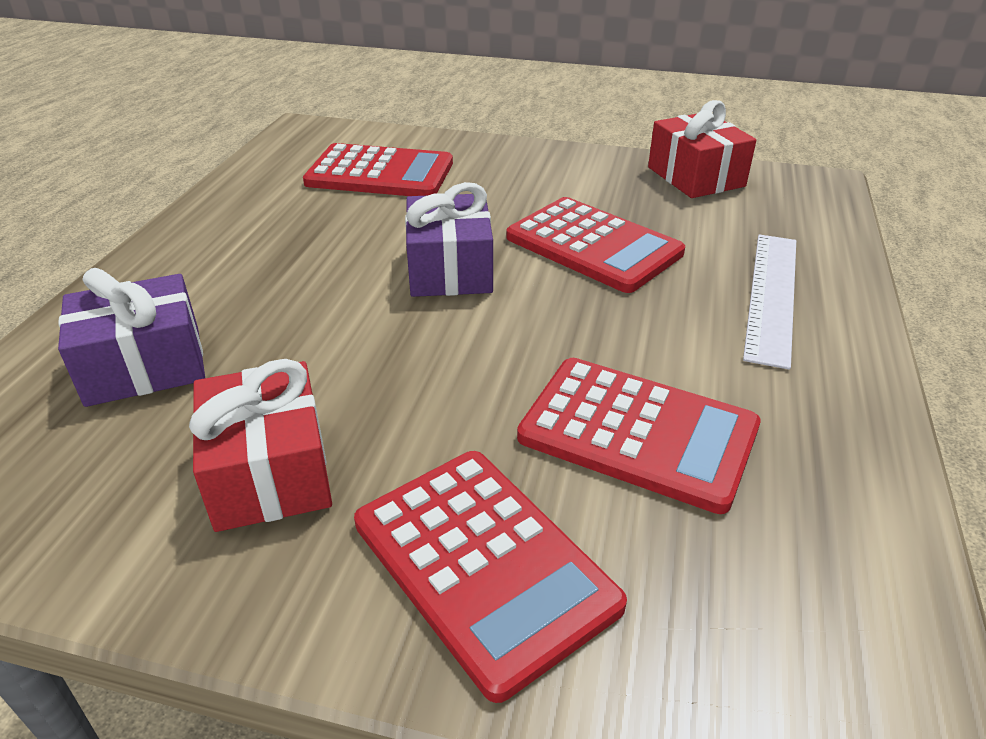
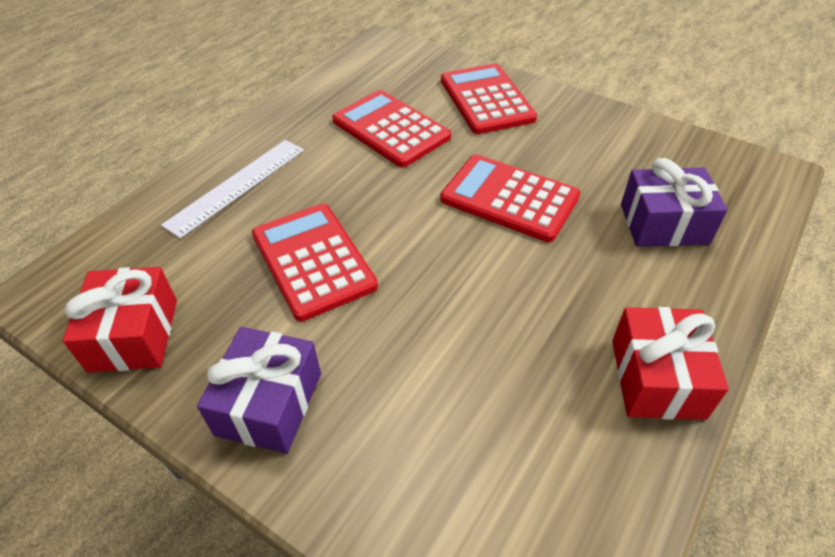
camera: 160 degrees left, 10 degrees up
(269, 472) = (576, 148): red gift -> red gift (657, 378)
(380, 173) = (464, 447): red calculator -> red calculator (509, 198)
(450, 269) = (440, 262): purple gift -> purple gift (269, 403)

